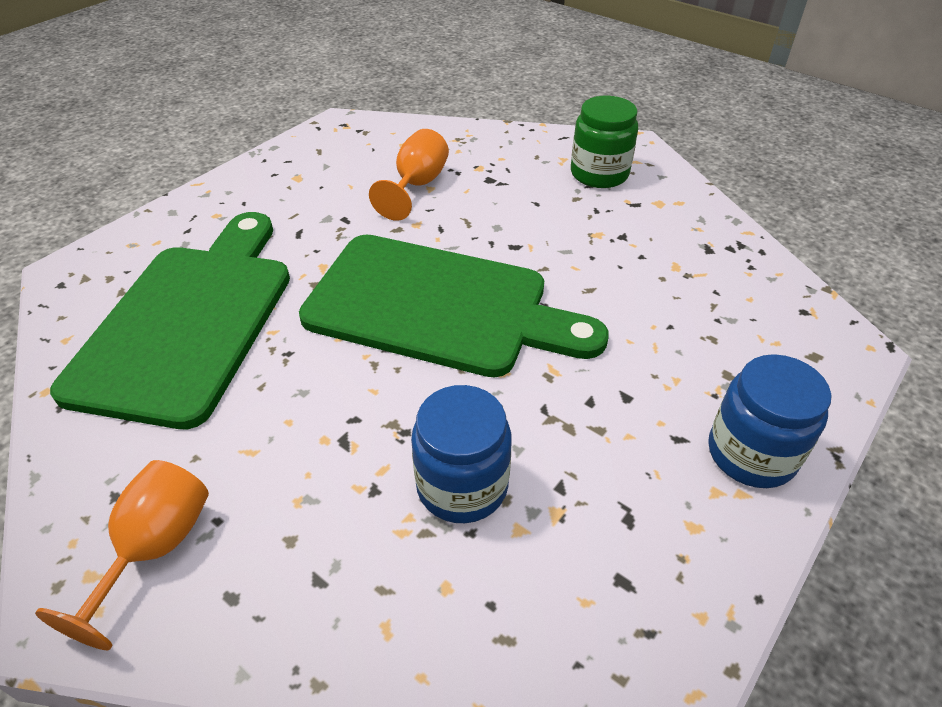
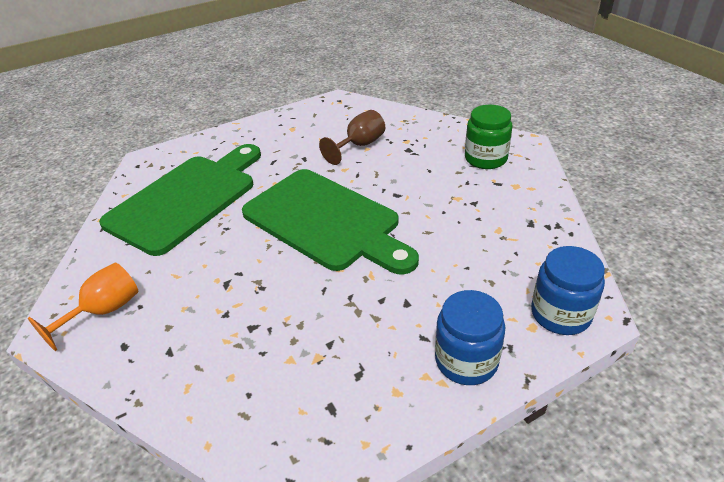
camera: 25 degrees right, 5 degrees down
(417, 185) = (359, 145): orange goblet -> brown goblet
(462, 486) = (274, 326): blue jar -> blue jar (560, 314)

